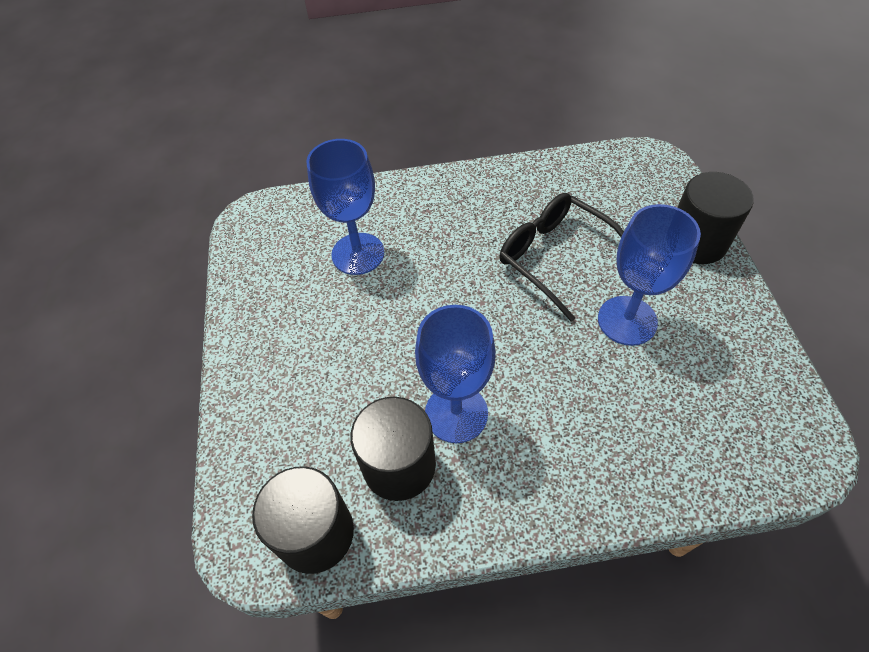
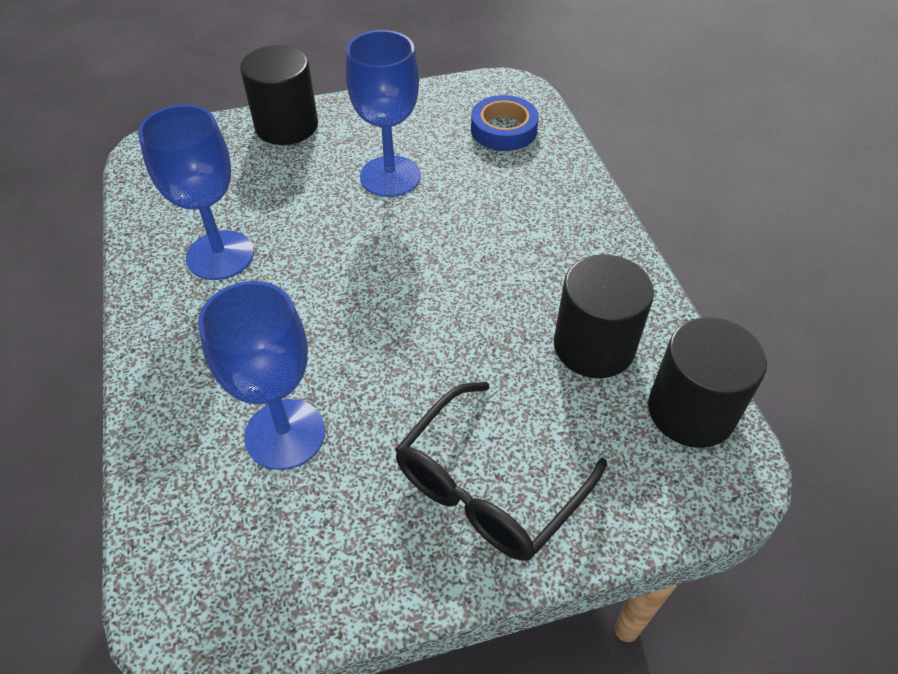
camera: 100 degrees left, 5 degrees down
(456, 413) = (522, 303): blue goblet -> blue goblet (220, 255)
(555, 257) = (302, 228): black glasses -> black glasses (488, 487)
(718, 432) = (503, 130): none -> blue tape

